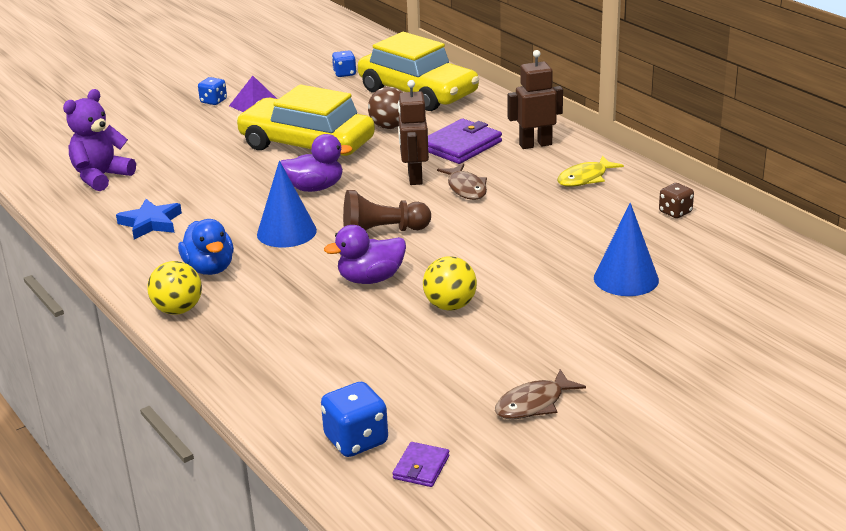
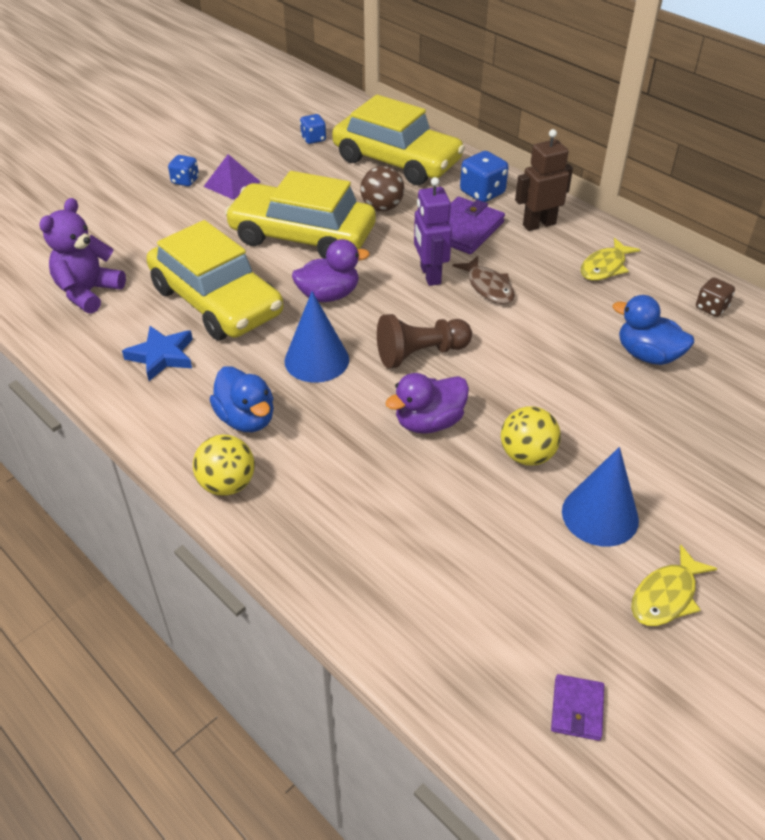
camera: 10 degrees left, 15 degrees up
(212, 188) = (217, 301): none -> yellow car
(356, 440) = (490, 673): blue dice -> blue dice (482, 193)
(414, 177) = (430, 275): brown robot -> purple robot
(533, 404) = (666, 596): brown fish -> yellow fish
(596, 243) = (647, 355): none -> blue duck
(626, 278) = (696, 403): blue cone -> blue cone (600, 515)

